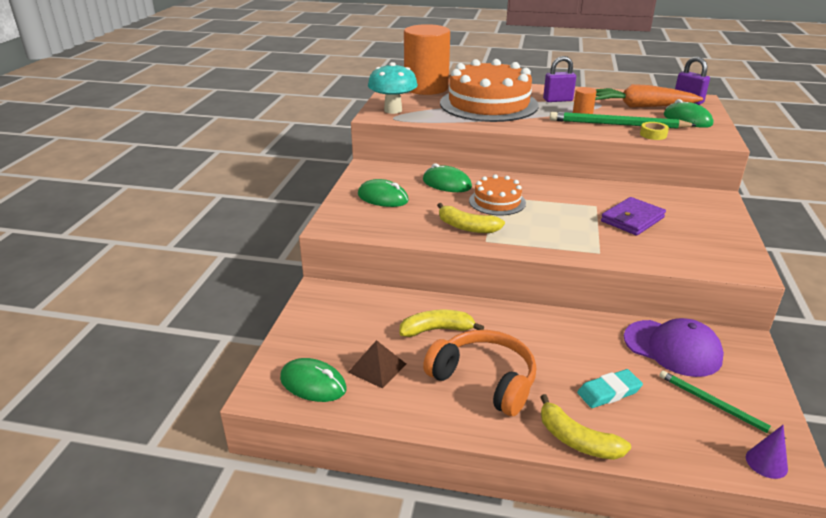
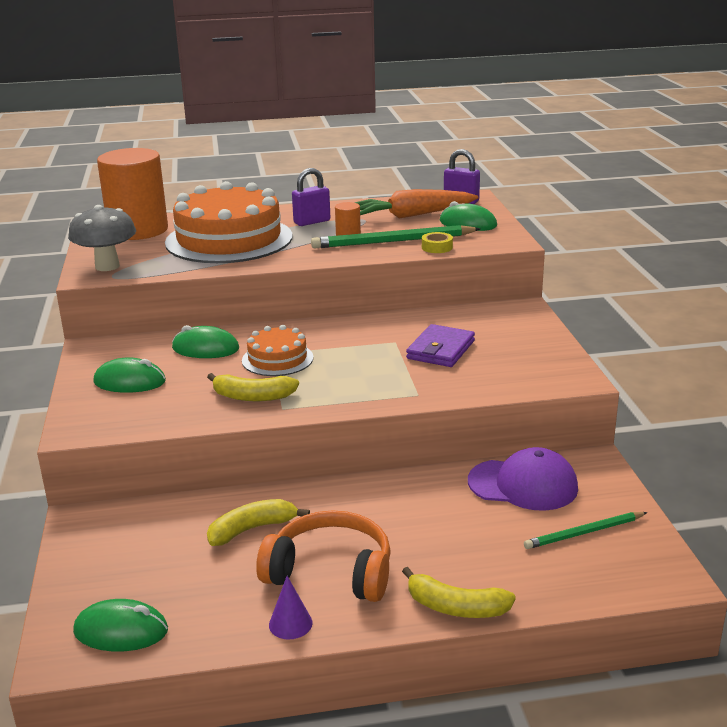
camera: 20 degrees left, 5 degrees down
(377, 368) = (195, 591): brown pyramid -> none
(393, 110) = (107, 266): turquoise mushroom -> grey mushroom
(609, 392) = (472, 548): turquoise eraser -> none
(715, 405) = (584, 533): green pencil -> green pencil turned 45 degrees counterclockwise
(766, 462) = (648, 576): purple cone -> purple cone (290, 623)

